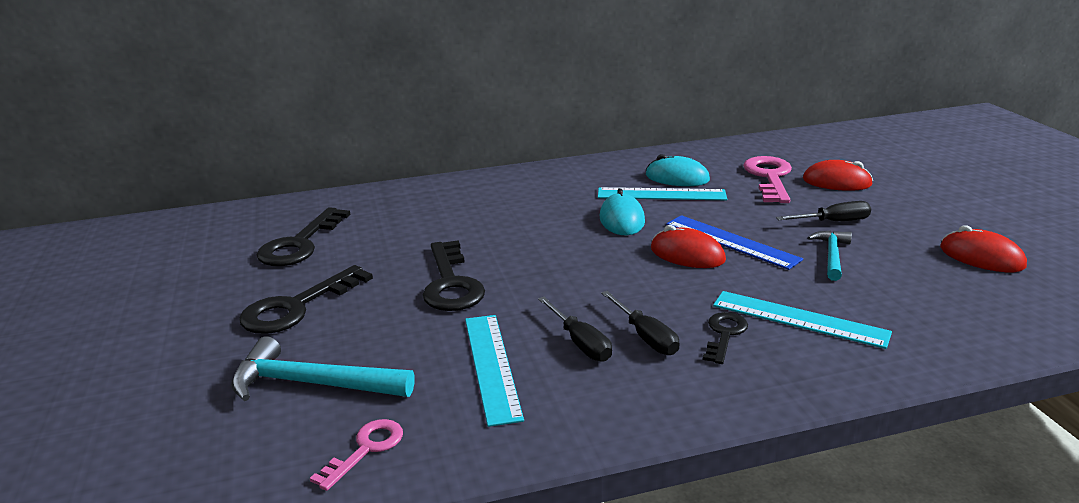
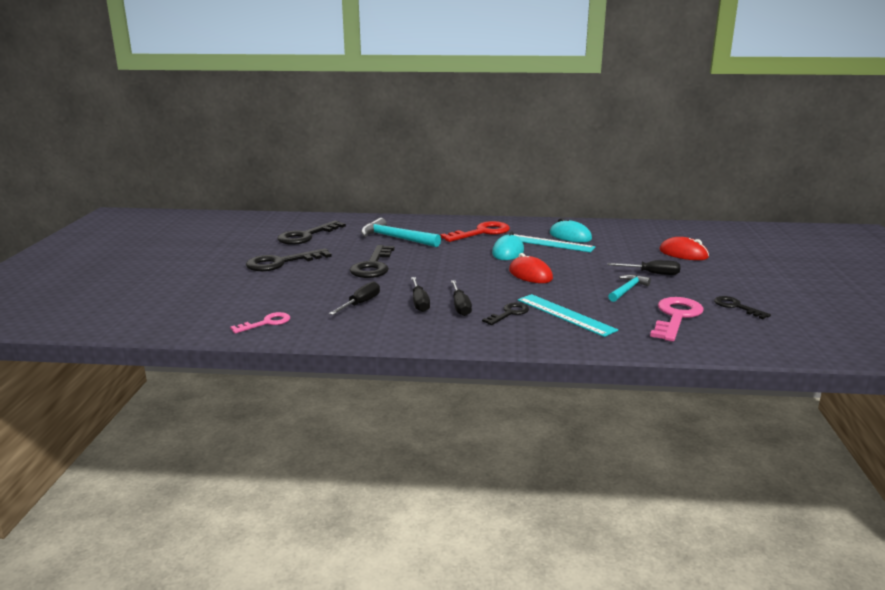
camera: 20 degrees right, 5 degrees down
(312, 384) = (262, 294): turquoise hammer -> turquoise hammer (396, 238)
(492, 366) = (360, 303): turquoise ruler -> black screwdriver
(557, 191) = (481, 232): none -> red key
(731, 241) = (567, 273): blue ruler -> none
(769, 177) = (636, 244): pink key -> pink key (676, 317)
(981, 257) = (736, 307): red mouse -> black key

